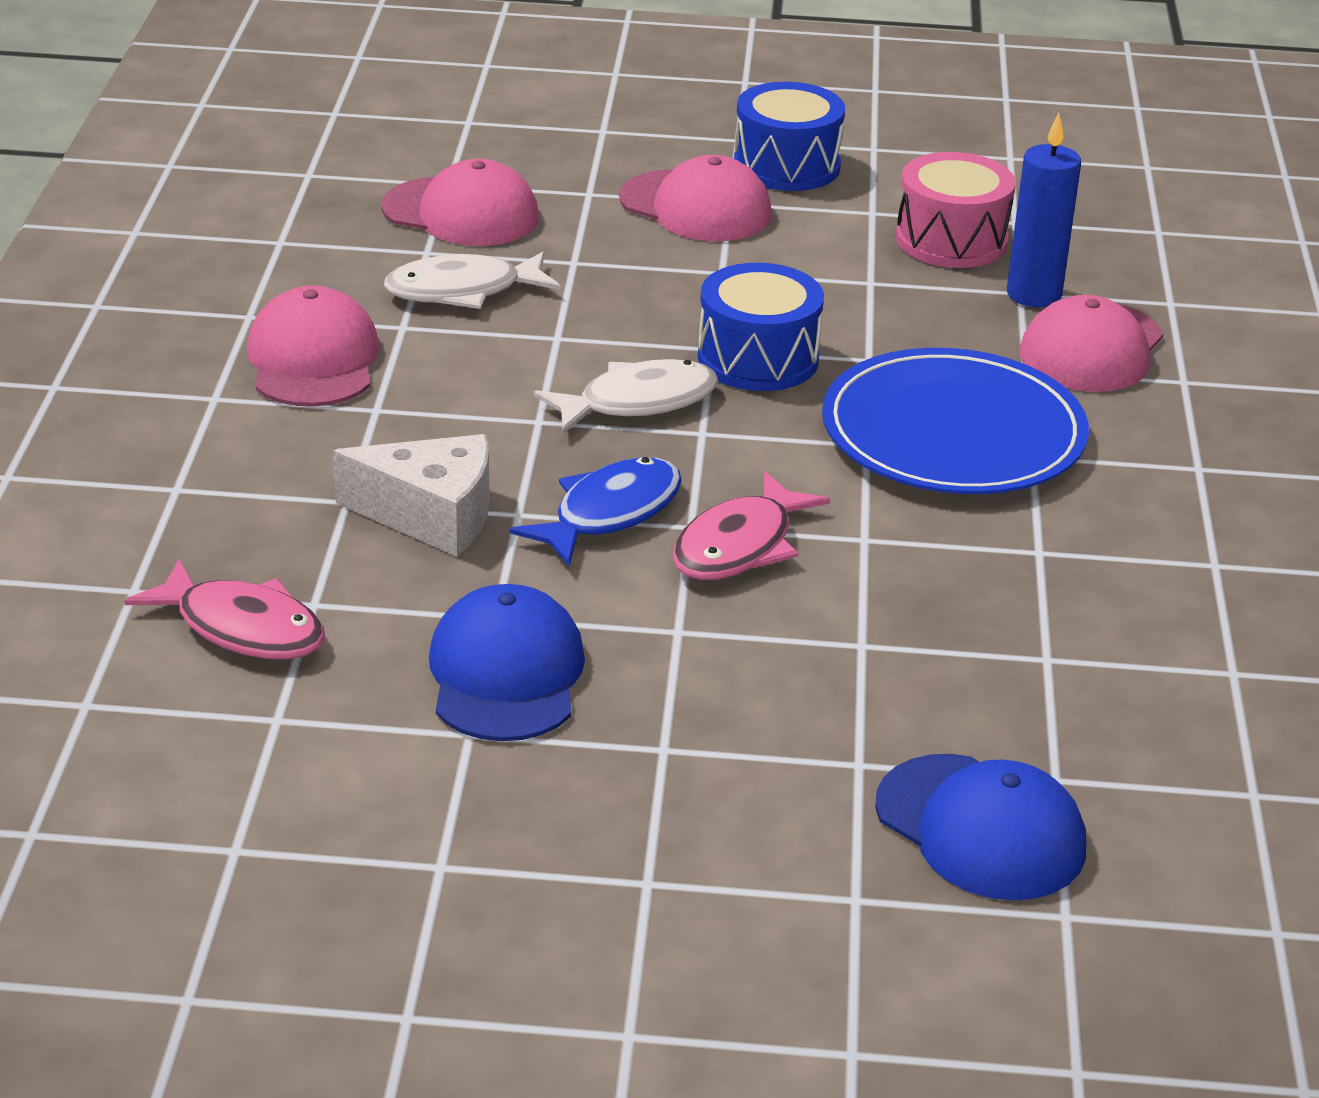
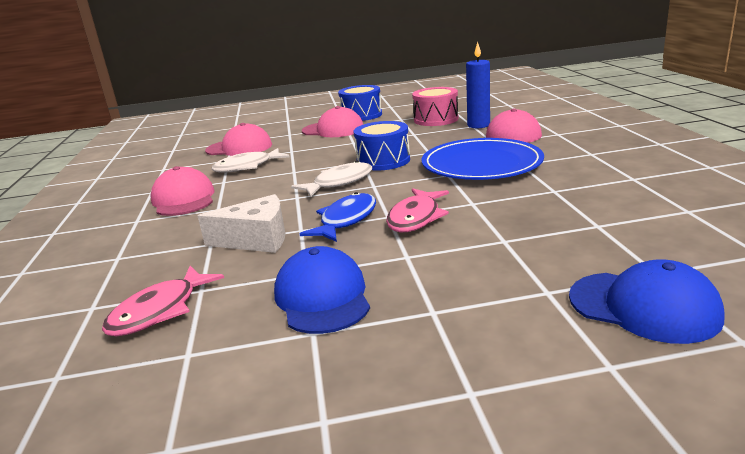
camera: 10 degrees left, 10 degrees down
(243, 628) = (160, 311): pink fish -> pink fish turned 105 degrees clockwise

